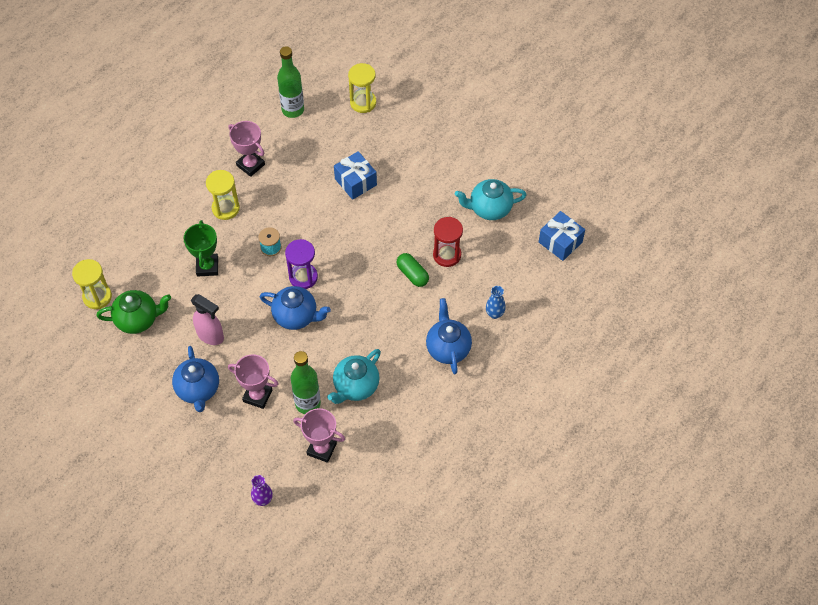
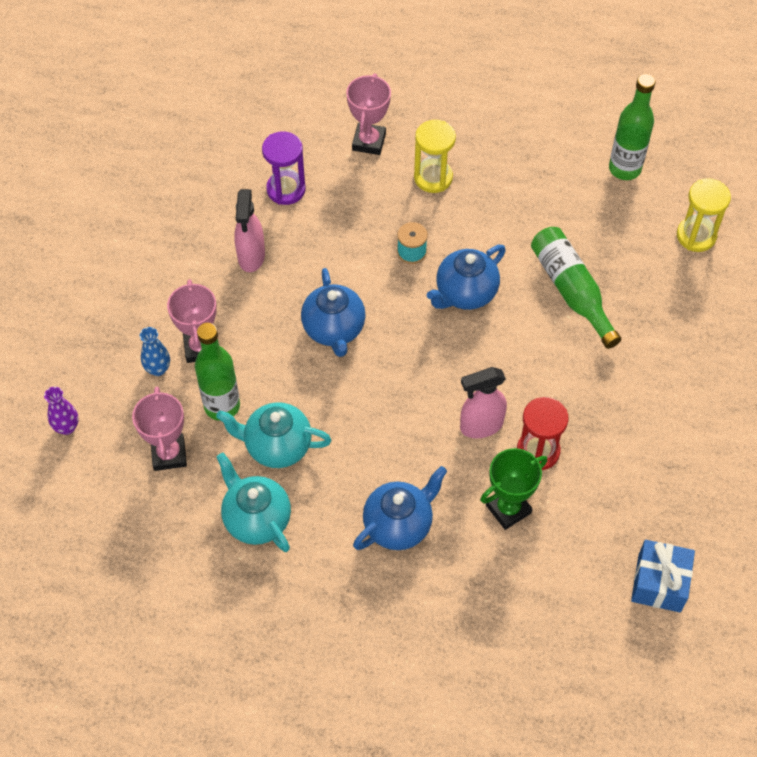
camera: 60 degrees right, 0 degrees up
(97, 297) = (231, 123): yellow hourglass -> none
(138, 319) = (227, 176): green teapot -> none
(198, 389) = (173, 283): blue teapot -> blue teapot (465, 293)
(207, 267) = (341, 203): green trophy -> green trophy (508, 509)
(250, 165) = (512, 169): pink trophy -> pink trophy (369, 142)
(303, 277) = (393, 308): purple hourglass -> purple hourglass (286, 189)
(355, 182) = (571, 290): blue gift -> green bottle
(412, 274) = (480, 426): green capsule -> pink spray bottle
(489, 209) = (647, 466): turquoise teapot -> turquoise teapot (256, 519)
(494, 314) = (488, 555): blue vase -> blue vase (158, 369)

